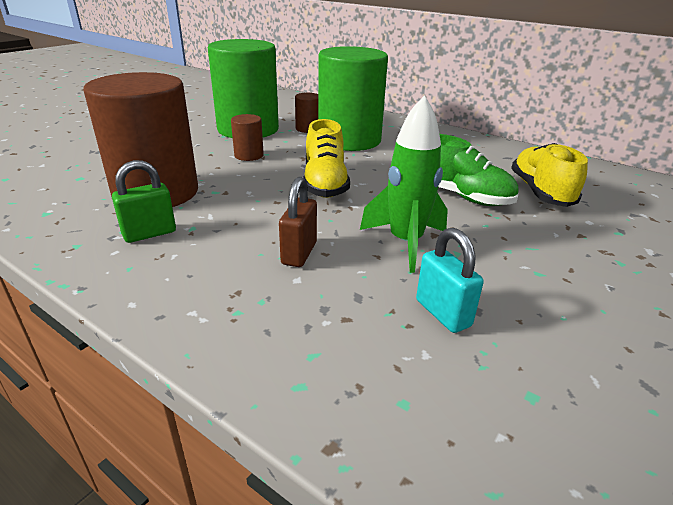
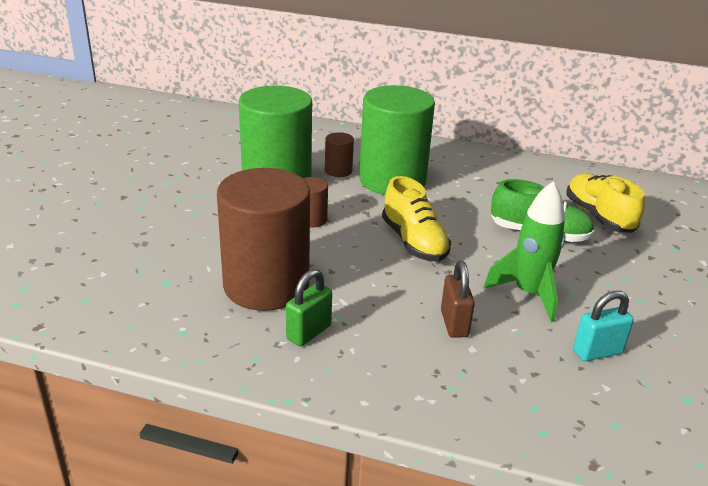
camera: 20 degrees left, 0 degrees up
(443, 313) = (597, 352): turquoise padlock -> turquoise padlock turned 60 degrees counterclockwise

